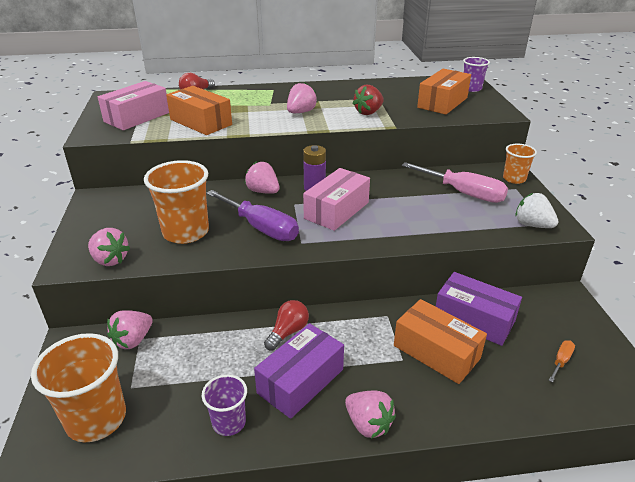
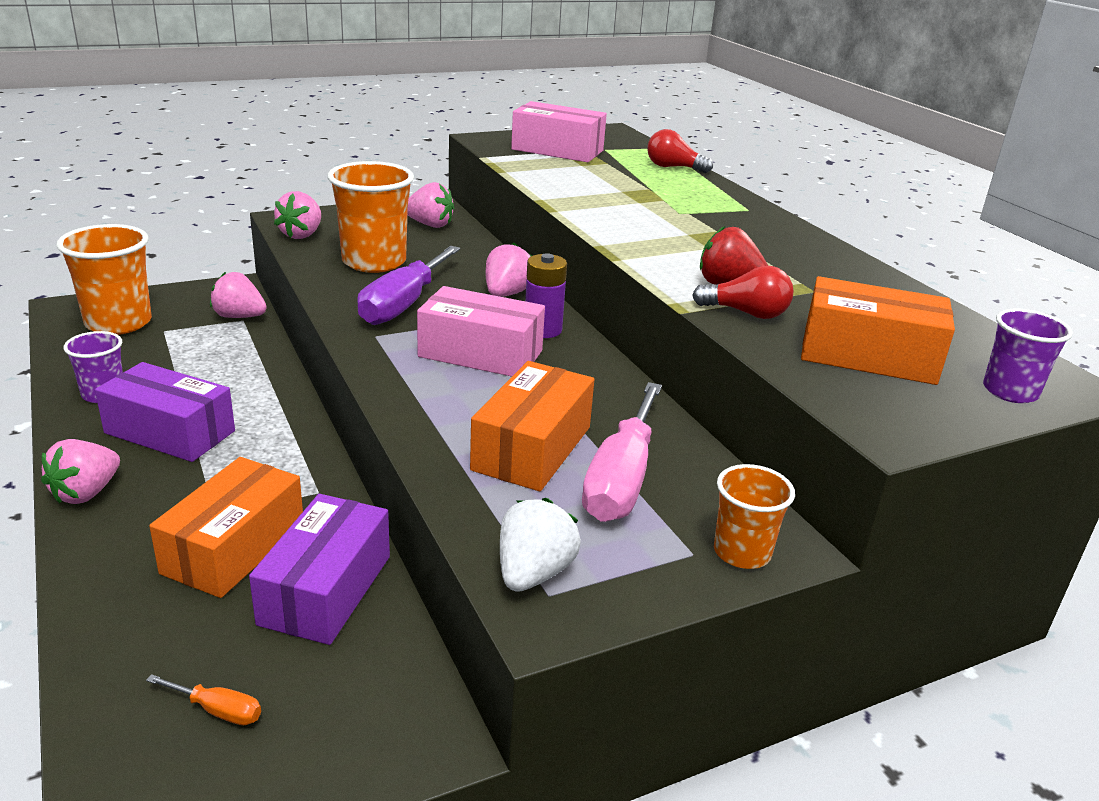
camera: 70 degrees right, 5 degrees down
(201, 122) = (572, 181): orange box -> orange box (532, 448)
(288, 332) = (266, 410): red light bulb -> red light bulb (746, 313)
(301, 112) = (672, 235): pink strawberry -> pink strawberry (430, 225)

